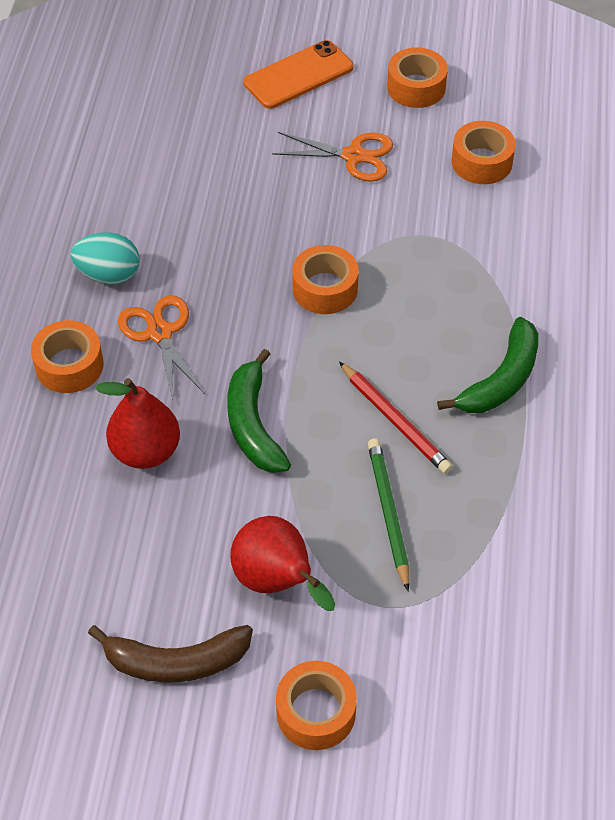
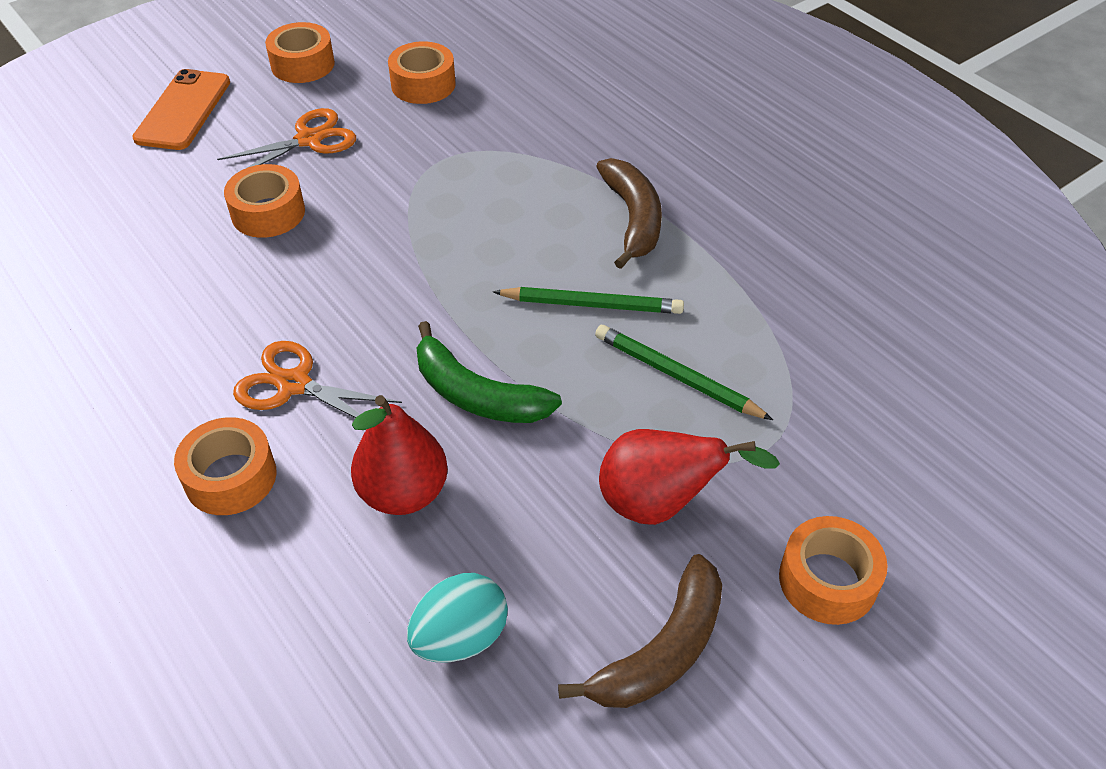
camera: 45 degrees left, 5 degrees down
(109, 275) = (179, 371): turquoise egg -> turquoise egg (460, 637)
(325, 288) = (407, 248): orange tape -> orange tape (268, 213)
(395, 421) = (592, 305): red pencil -> green pencil
(501, 380) = (633, 219): green banana -> brown banana

